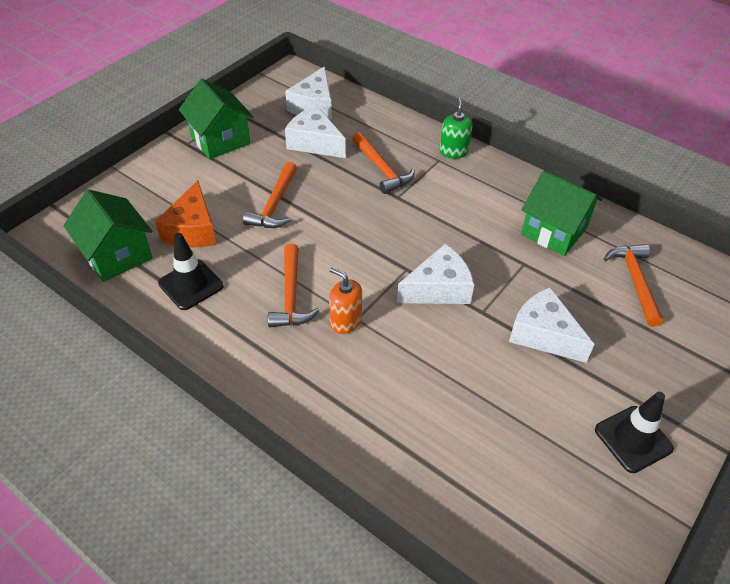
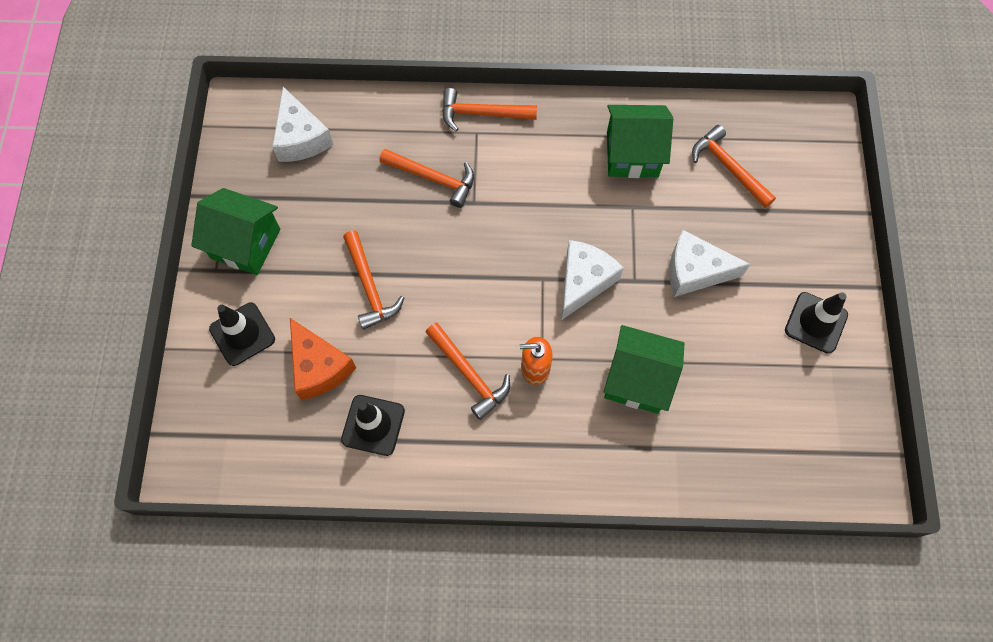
camera: 35 degrees left, 20 degrees up
(117, 255) = (276, 443): green house -> green house (637, 379)
(165, 184) = (242, 334): none -> black traffic cone
(314, 143) = (343, 186): white cheese -> none
(453, 152) = (482, 114): green soap dispenser -> orange hammer

